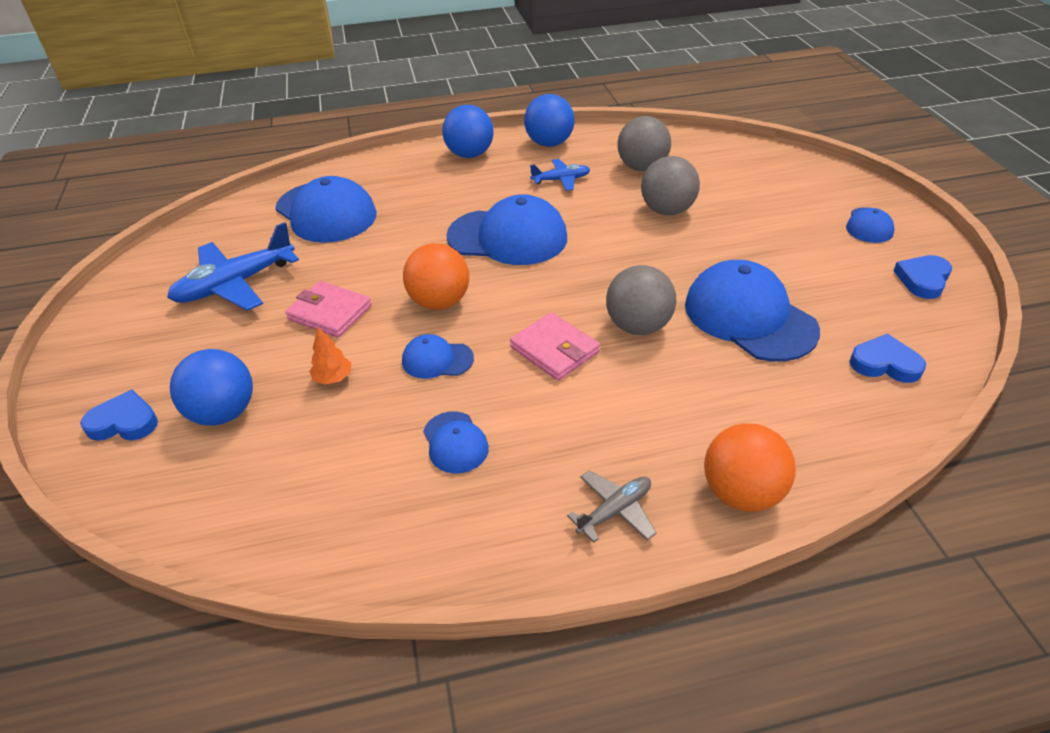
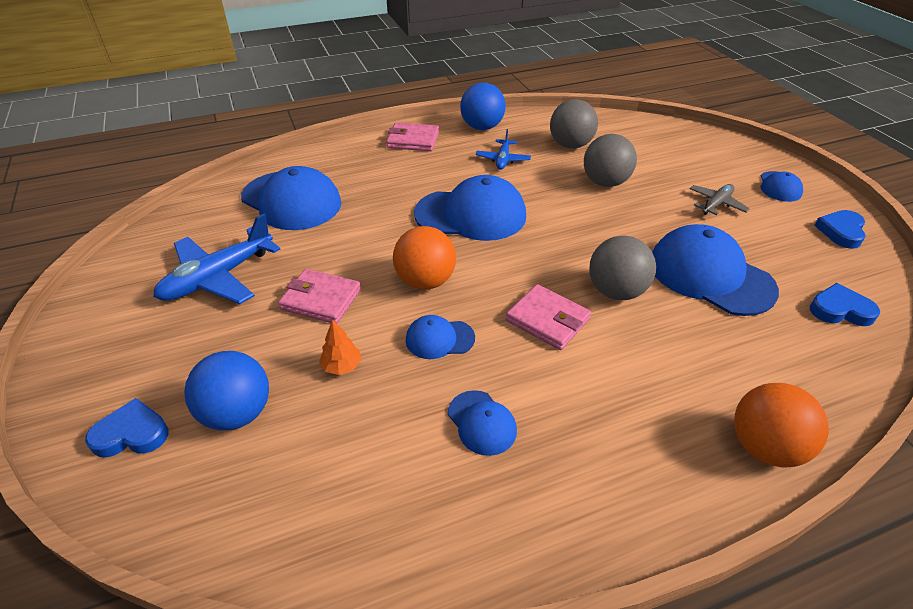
camera: 10 degrees left, 0 degrees up
(470, 154) = (413, 140): blue ball -> pink wallet
(561, 180) = (503, 160): blue plane -> blue plane turned 120 degrees clockwise
(615, 511) = (656, 478): grey plane -> grey plane (716, 204)

